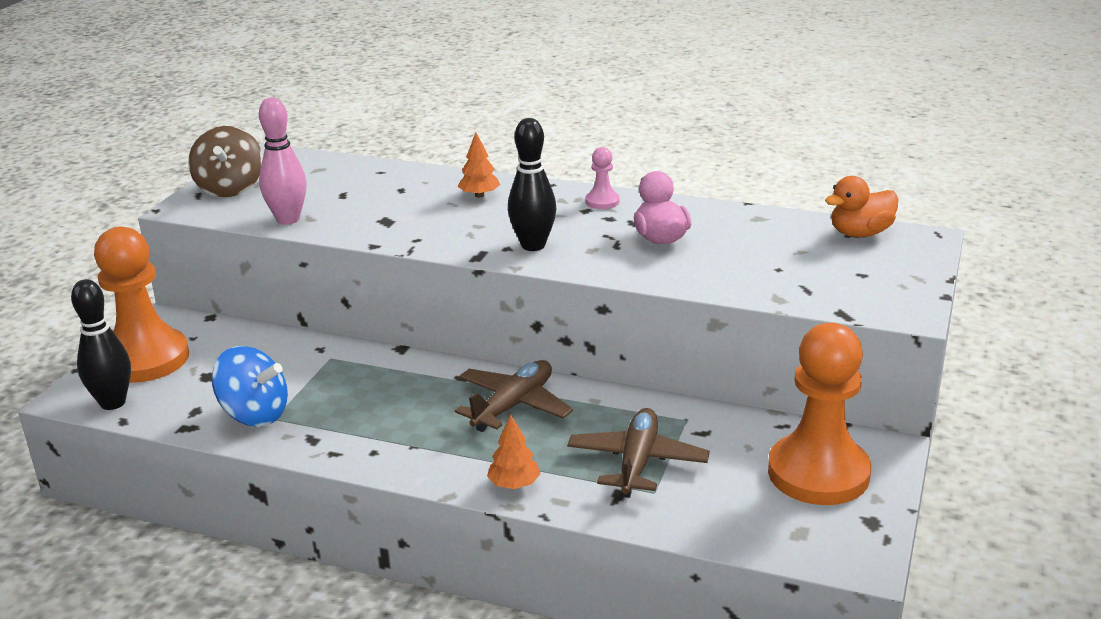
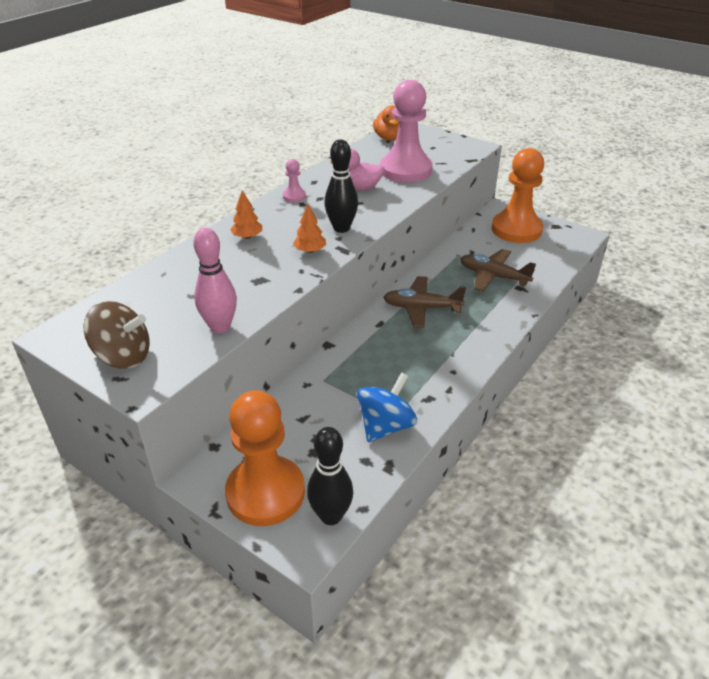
camera: 75 degrees left, 10 degrees up
(513, 405) = (421, 308): brown plane -> brown plane turned 45 degrees counterclockwise
(514, 484) = (503, 320): orange tree -> orange tree (310, 251)
(749, 263) = (405, 170): none -> pink pawn

